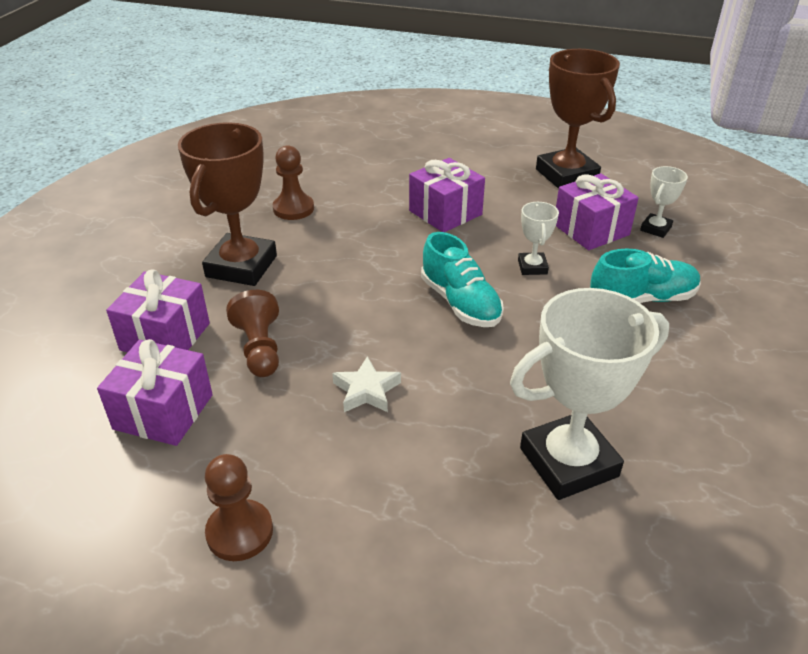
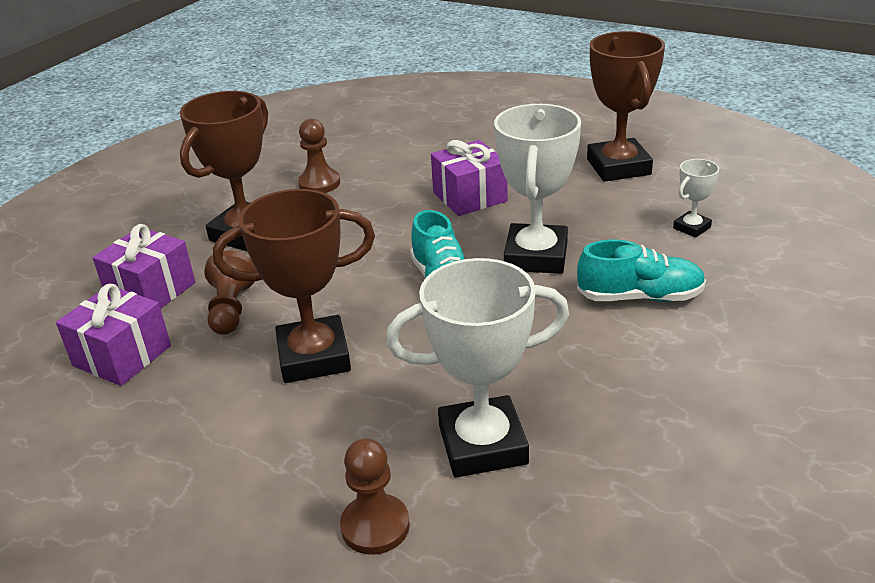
camera: 15 degrees right, 5 degrees down
(240, 532) = (144, 465): brown pawn -> brown pawn (375, 526)
(366, 391) = (314, 357): white star -> brown trophy
(532, 267) = (536, 256): white trophy -> white trophy, size x2.10
(591, 229) = (618, 224): purple gift -> none

